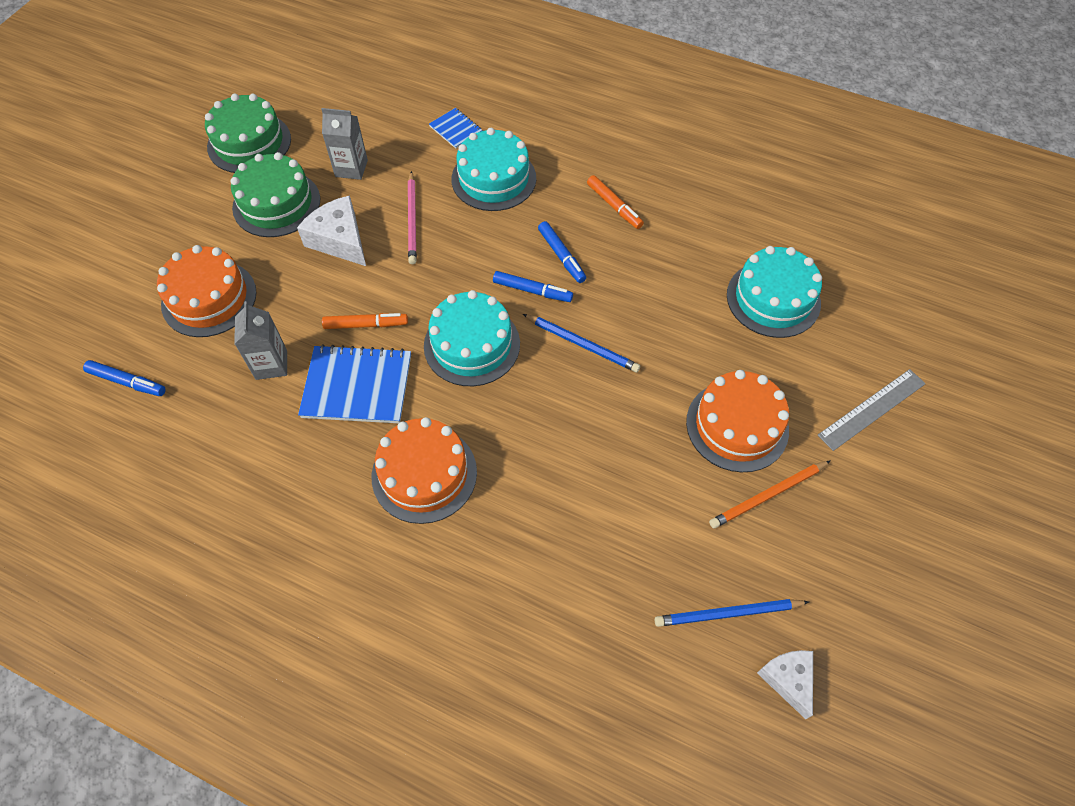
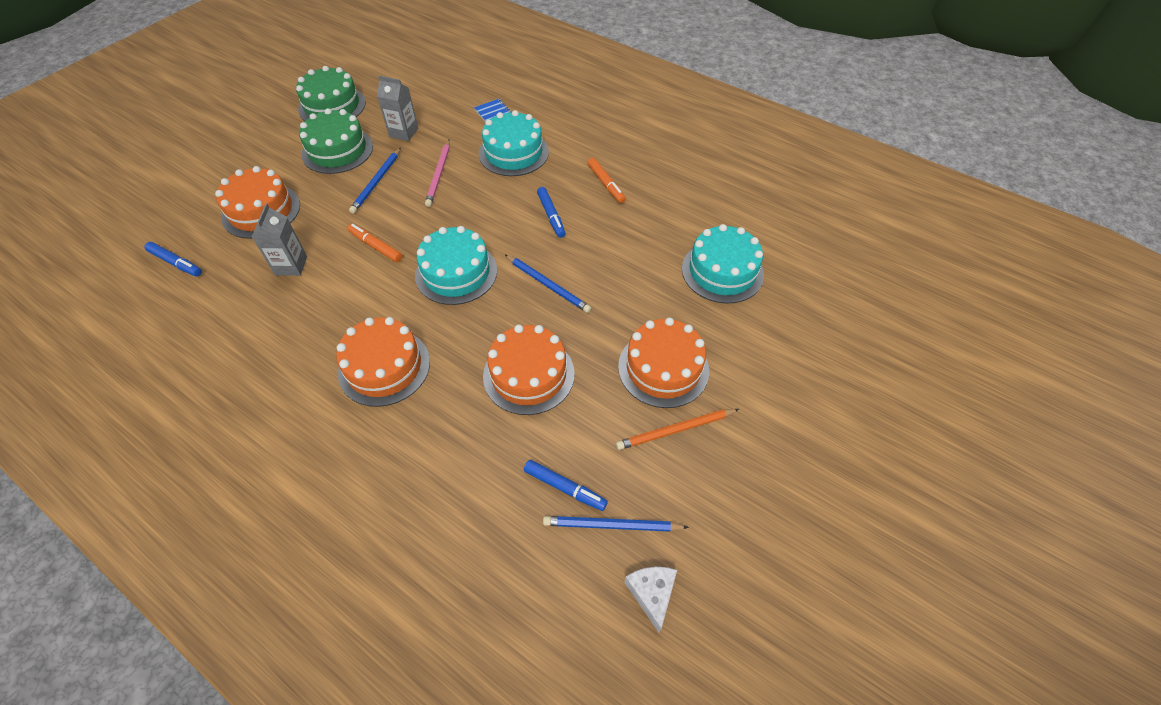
camera: 10 degrees right, 5 degrees down
(340, 240) = (377, 182): white cheese -> blue pencil
(357, 386) = (353, 291): blue notebook -> none
(366, 325) = (376, 246): orange marker -> orange marker turned 150 degrees counterclockwise
(532, 291) = (519, 239): blue marker -> blue marker (565, 488)
(591, 457) = (528, 375): none -> orange cake
(872, 409) = (788, 372): grey ruler -> none

